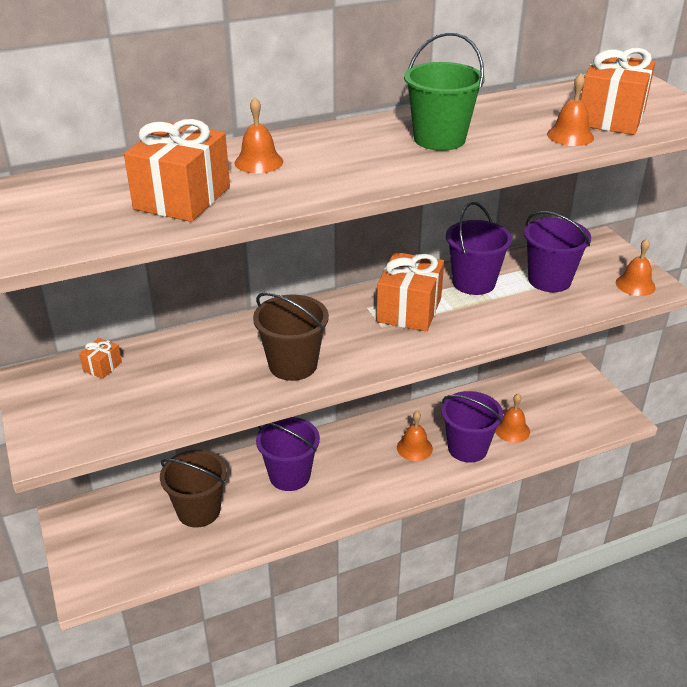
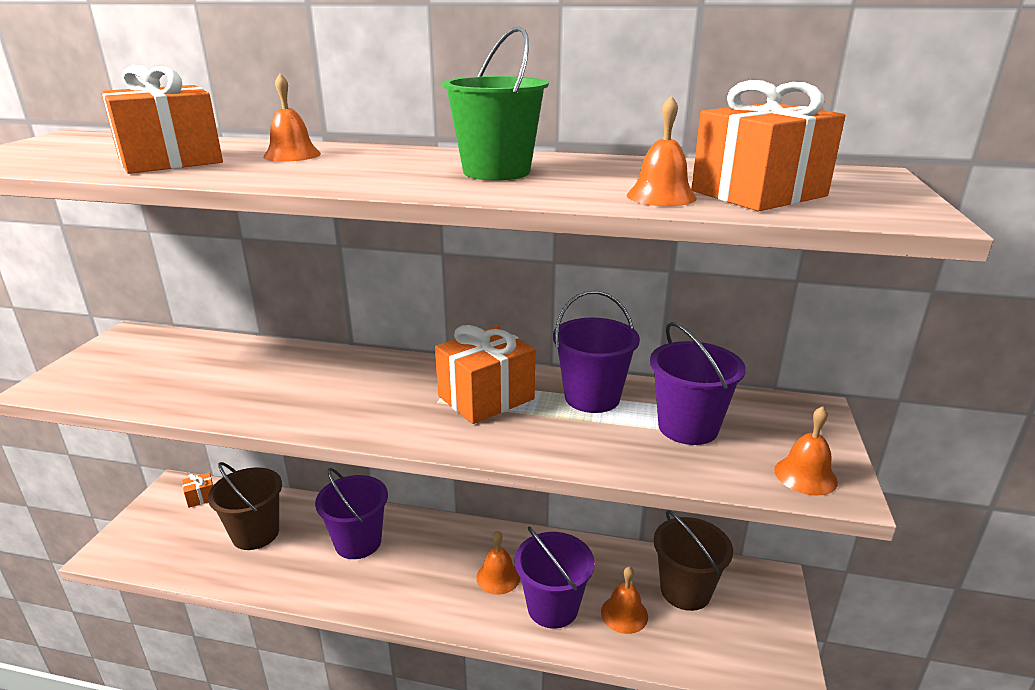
camera: 35 degrees right, 10 degrees down
(102, 367) = (181, 345): orange gift -> orange gift (201, 497)
(293, 365) = (308, 402): brown bucket -> brown bucket (685, 590)

